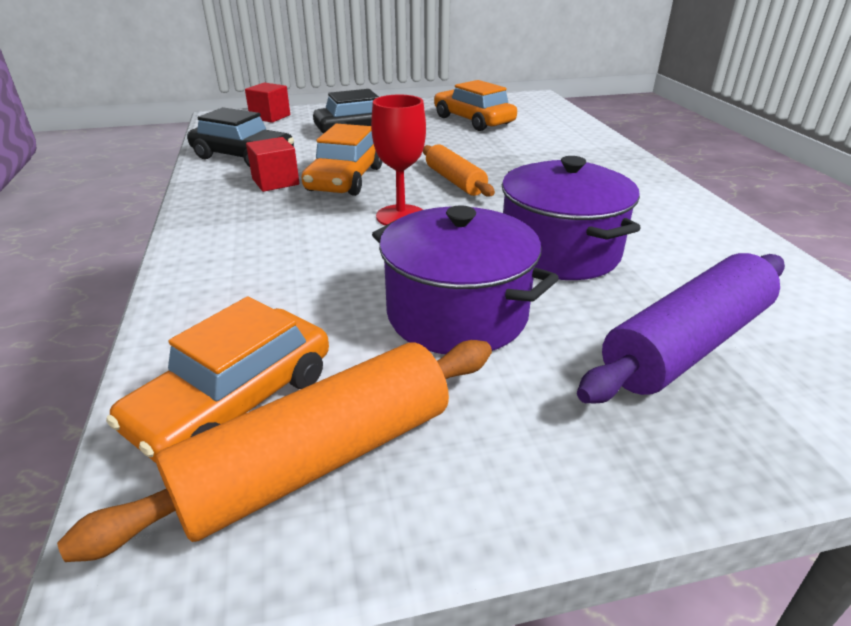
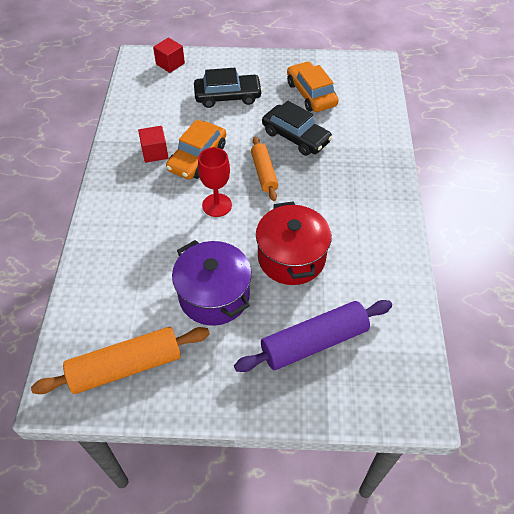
camera: 15 degrees right, 20 degrees up
(234, 401) = (100, 328): orange car -> none
(243, 156) = (142, 117): black car -> black car (296, 137)
(559, 251) = (291, 258): purple pot -> red pot

